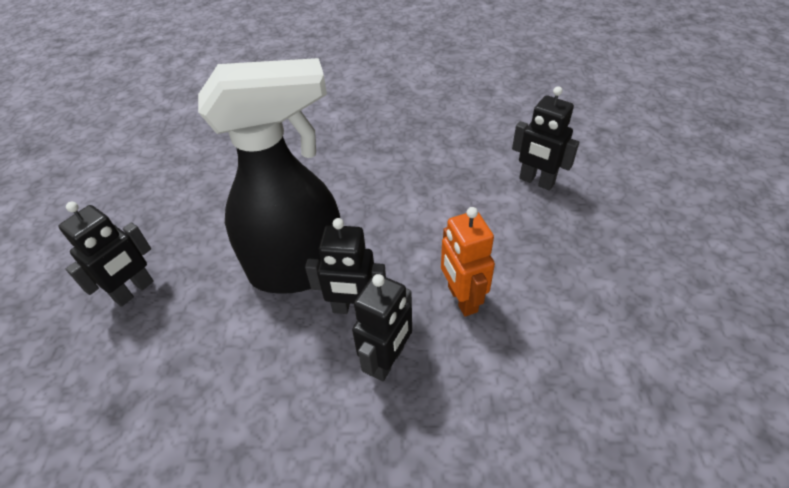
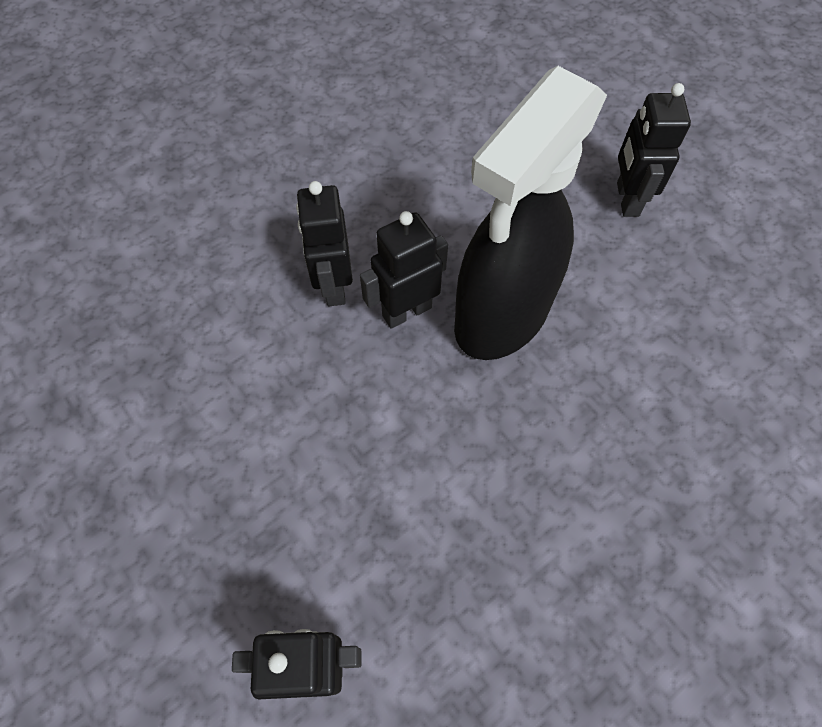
camera: 140 degrees right, 15 degrees up
(461, 299) = (304, 391): orange robot -> none

